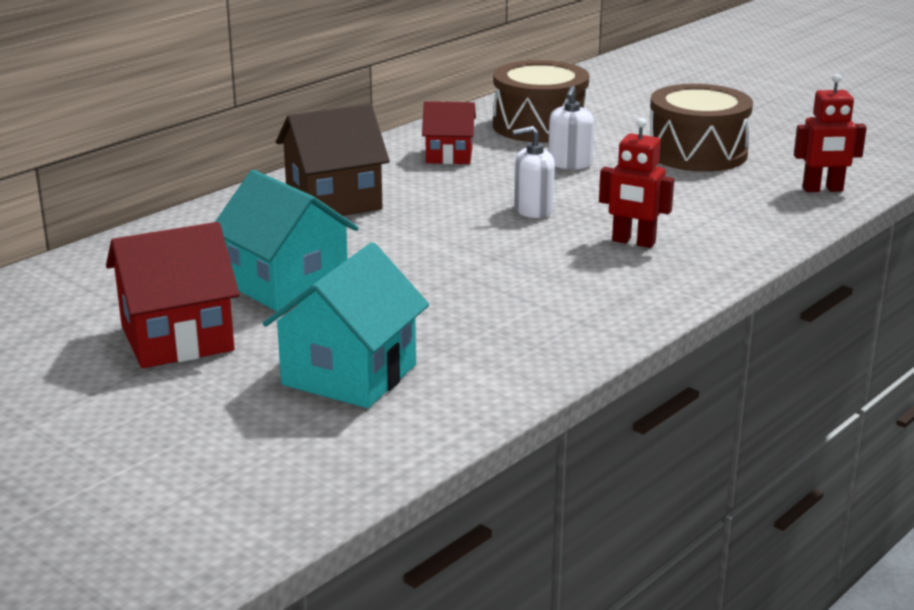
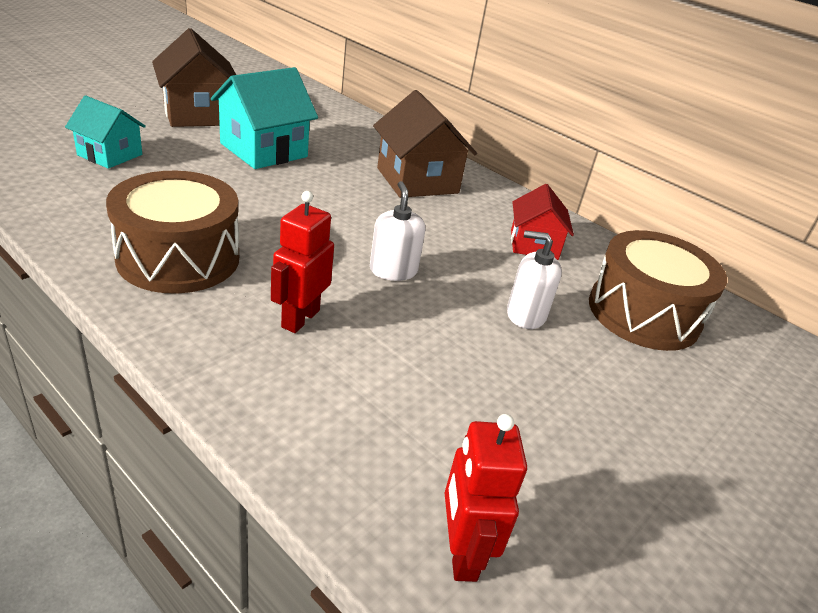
camera: 85 degrees right, 10 degrees up
(177, 338) = (198, 114): red house -> brown house
(349, 375) = (110, 155): turquoise house -> turquoise house, size x0.63
(697, 153) = (590, 433): brown drum -> brown drum (178, 258)

